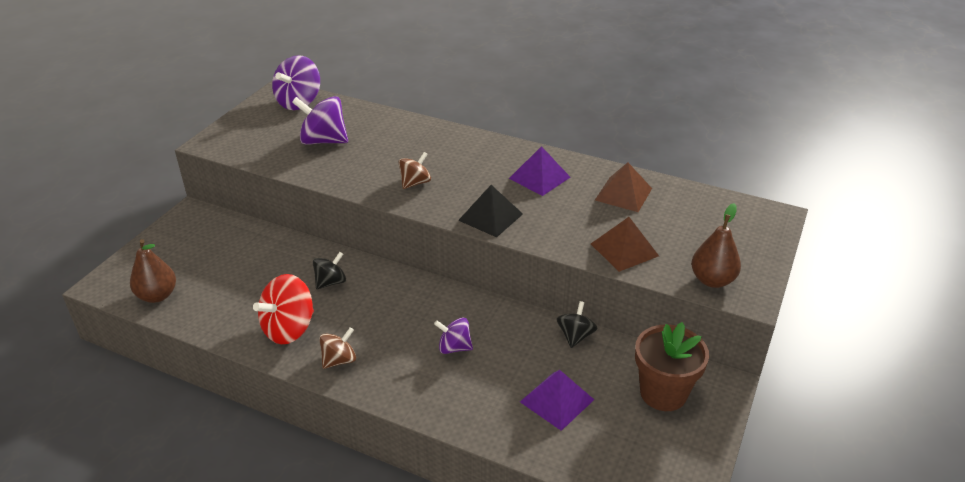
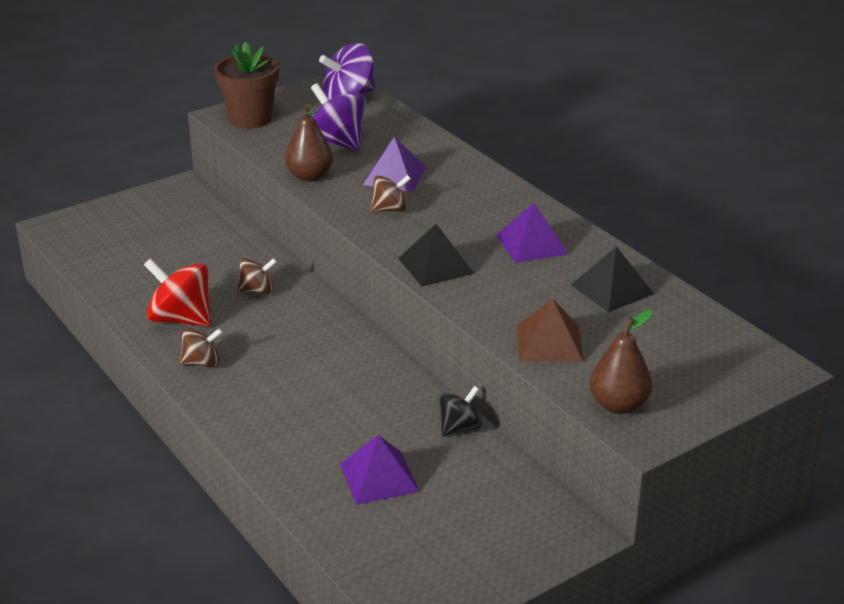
camera: 30 degrees right, 5 degrees down
(157, 295) = (91, 250): brown pear -> brown pear (309, 176)
(289, 329) = (181, 319): red spinning top -> red spinning top turned 45 degrees clockwise
(330, 282) = (257, 291): black spinning top -> brown spinning top
(392, 155) = (394, 176): none -> purple pyramid
(454, 347) = (322, 392): purple spinning top -> none
(623, 194) = (612, 289): brown pyramid -> black pyramid
(663, 393) = (500, 515): brown flower pot -> brown flower pot (250, 119)

